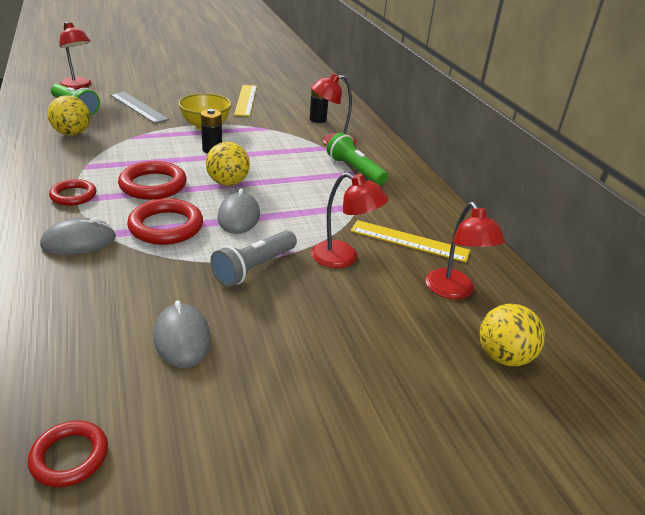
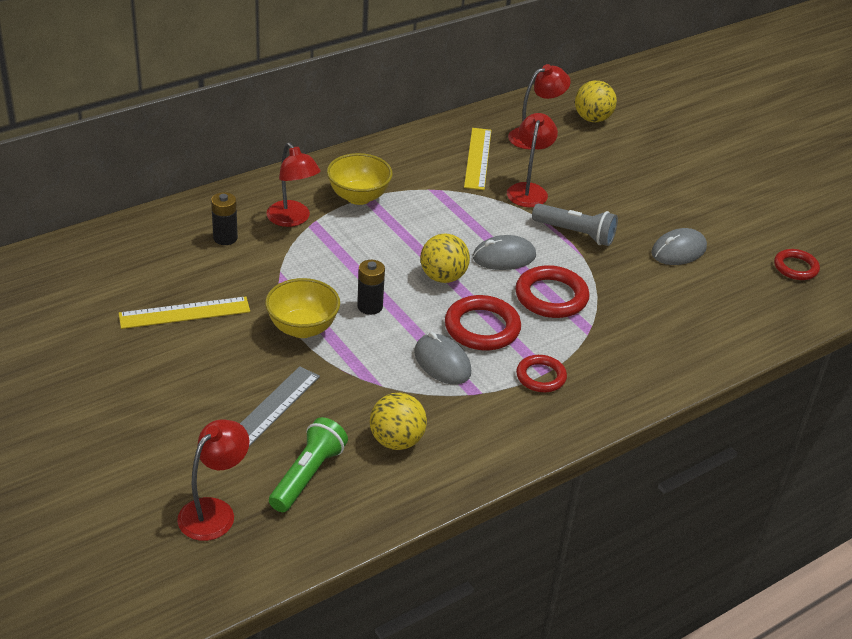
camera: 105 degrees left, 5 degrees up
(79, 241) = (611, 342): grey mouse -> grey mouse (442, 362)
(355, 170) = (358, 197): green flashlight -> yellow bowl

